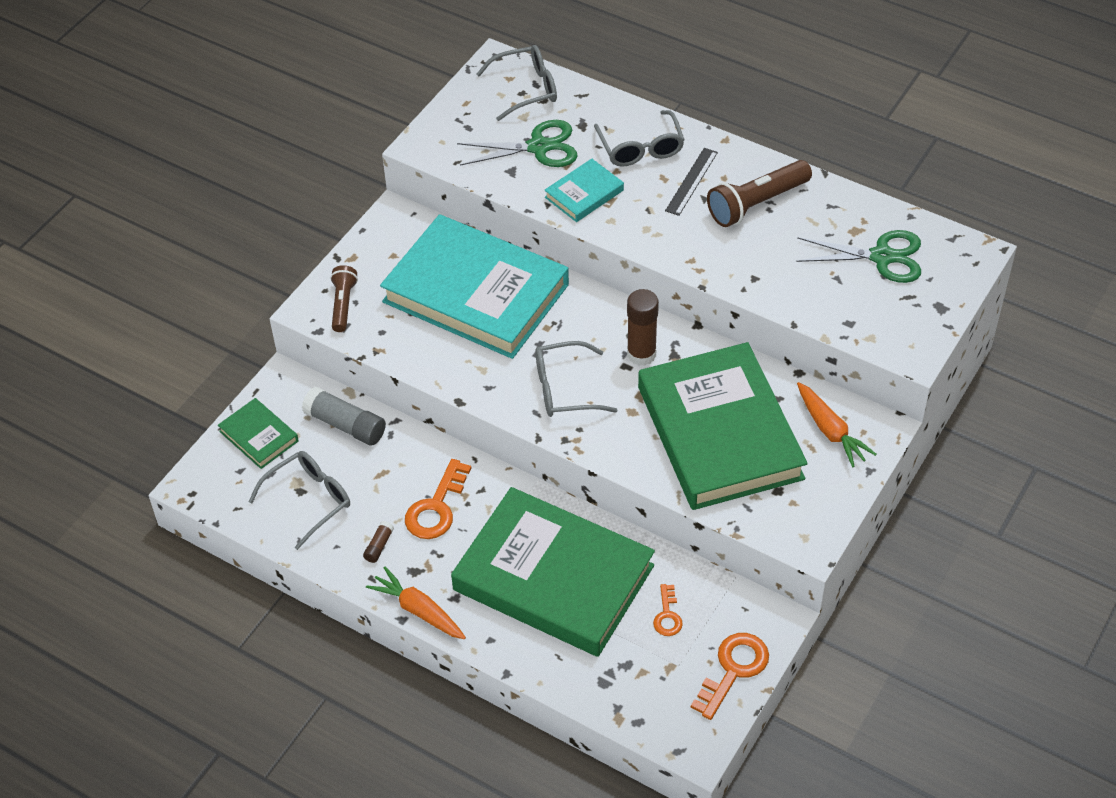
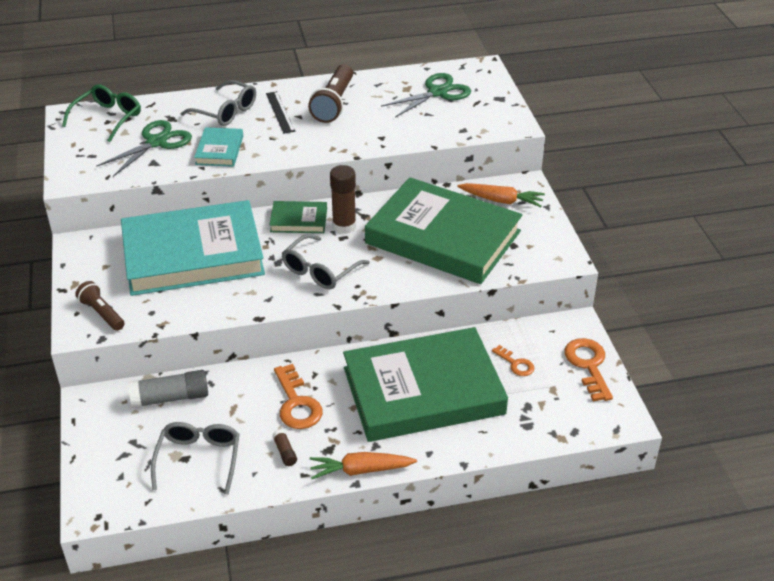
camera: 45 degrees left, 10 degrees down
(259, 436) = (110, 446): green book -> green book (299, 220)
(526, 89) = (107, 118): grey glasses -> green glasses

